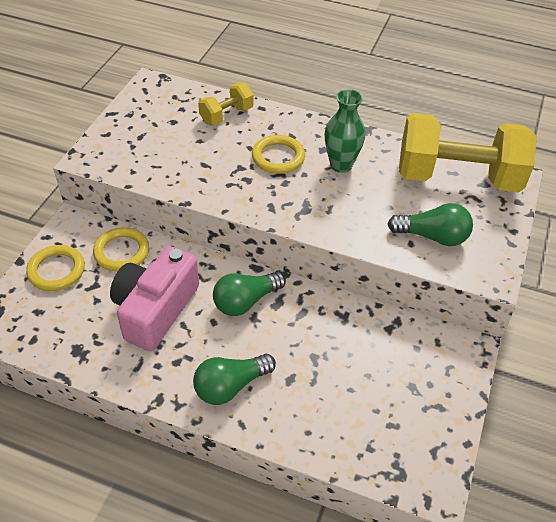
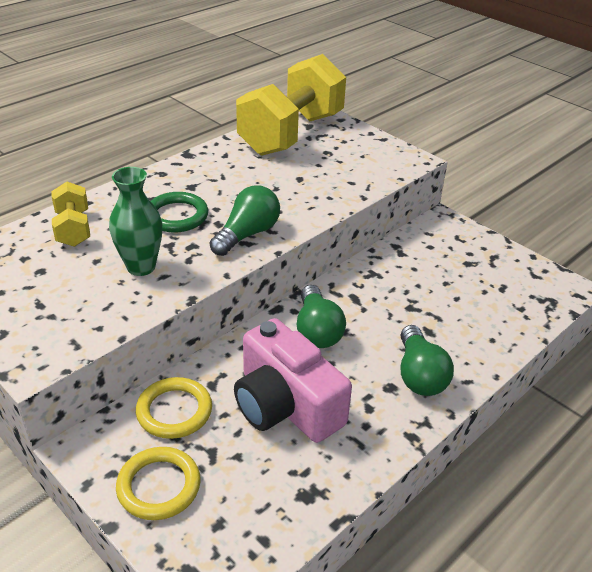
camera: 65 degrees left, 10 degrees down
(278, 157) = (177, 216): yellow ring -> green ring
(341, 165) = (223, 184): green vase -> green vase (141, 267)
(432, 236) = (351, 169): green light bulb -> green light bulb (247, 234)

